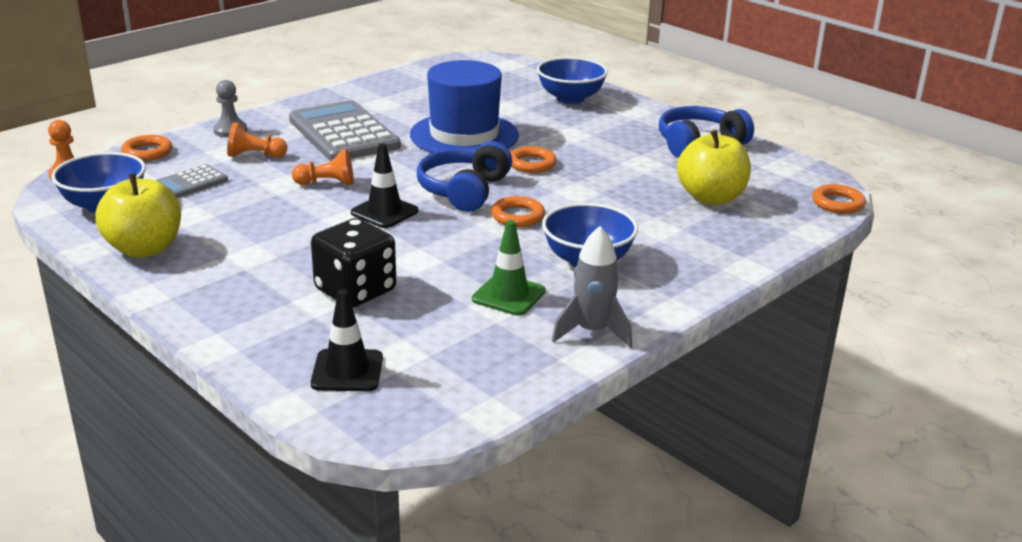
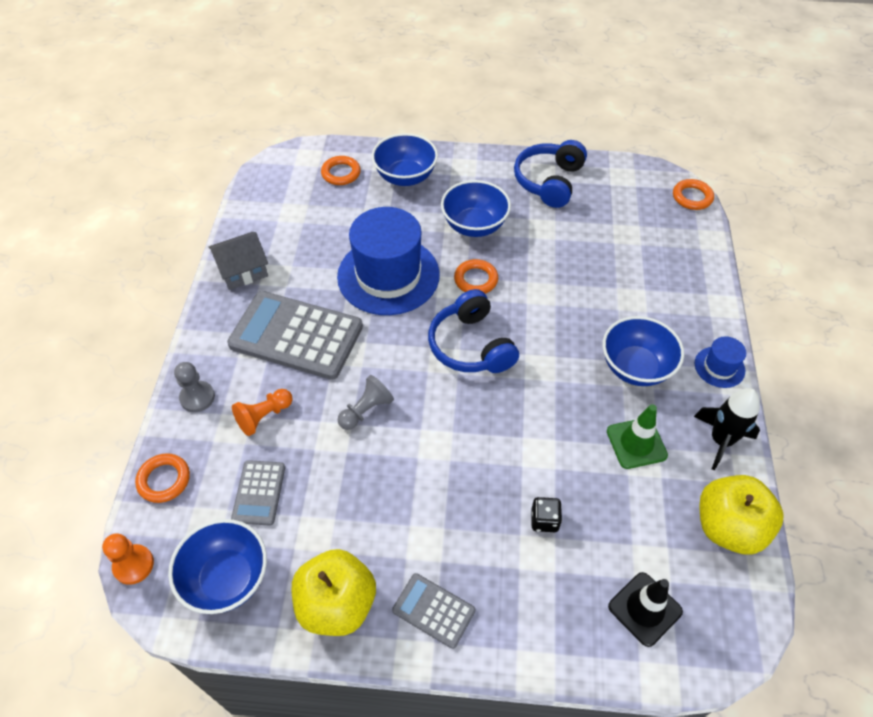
camera: 40 degrees left, 25 degrees up
(197, 285) = (433, 610): none -> grey calculator
(327, 183) = (366, 410): orange pawn -> grey pawn
(355, 291) = (544, 520): black dice -> black dice, size x0.48
(363, 93) = (243, 270): none -> grey house
(384, 212) = (450, 413): black traffic cone -> none
(517, 216) = (539, 350): orange ring -> orange ring (341, 173)
(583, 140) = (474, 225): none -> blue bowl
(592, 332) = (721, 440): grey rocket -> black rocket
(673, 297) = (719, 367): none -> blue hat
(711, 198) = (623, 241): yellow apple -> yellow apple (728, 527)

